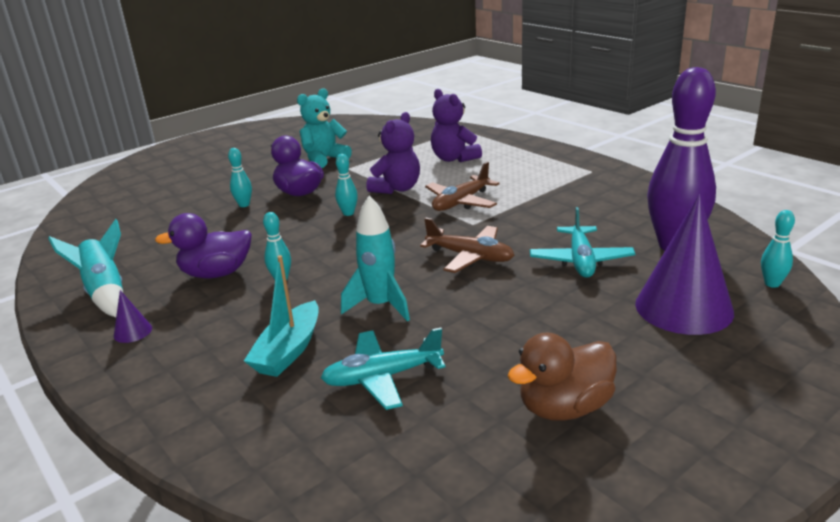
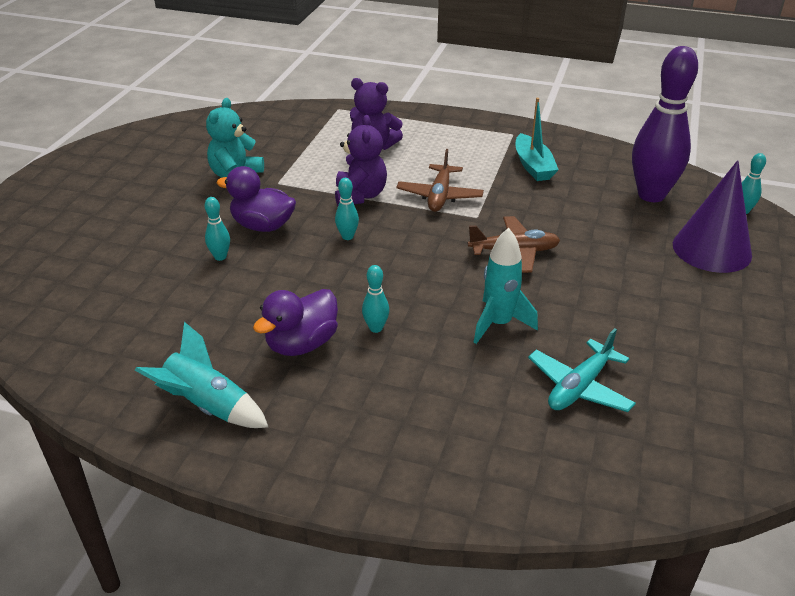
camera: 35 degrees left, 10 degrees up
(133, 332) = (303, 434): purple cone -> none
(289, 350) = (476, 394): turquoise boat -> turquoise boat (533, 166)
(564, 407) = (725, 359): brown duck -> none
(581, 260) = (601, 229): turquoise plane -> none

